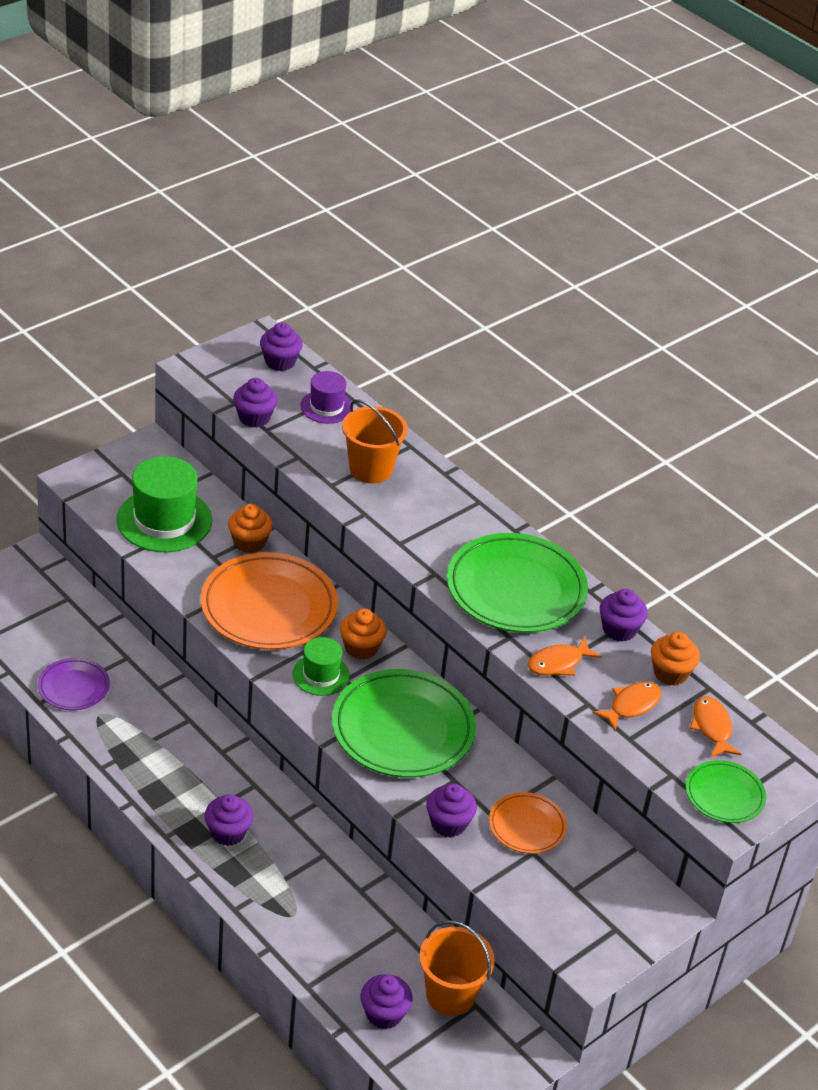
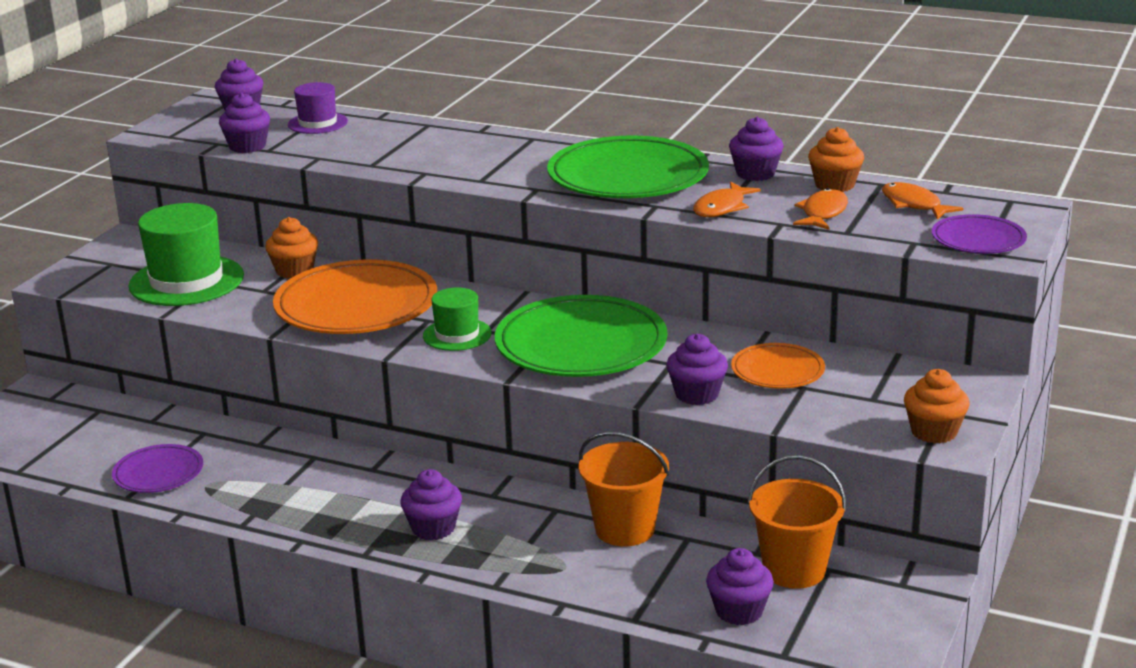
camera: 20 degrees left, 15 degrees down
(361, 648) = (482, 305): orange cupcake -> orange cupcake (934, 432)
(370, 469) = (402, 146): orange bucket -> orange bucket (625, 529)
(724, 795) = (978, 240): green plate -> purple plate

